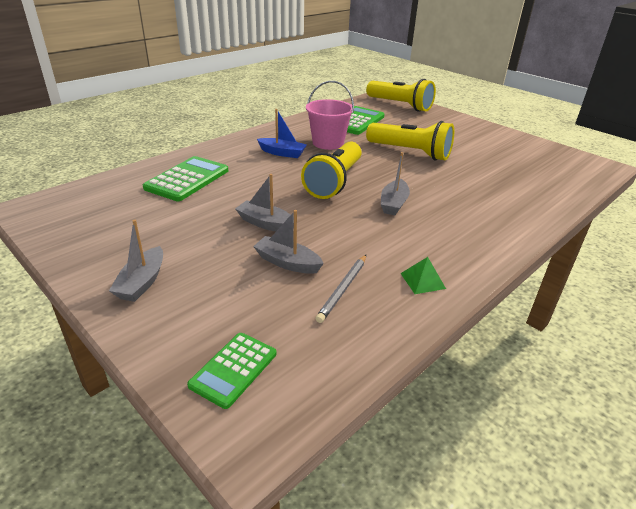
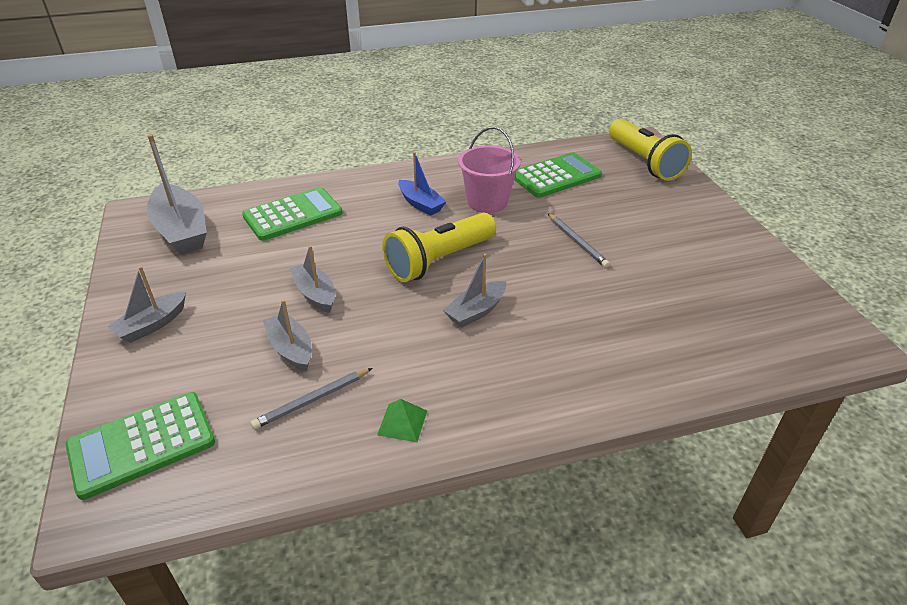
camera: 30 degrees right, 5 degrees up
(94, 211) = (181, 231): none -> grey boat
(233, 369) = (142, 444): green calculator -> green calculator, size x1.55
(410, 152) = (577, 242): yellow flashlight -> grey pencil

